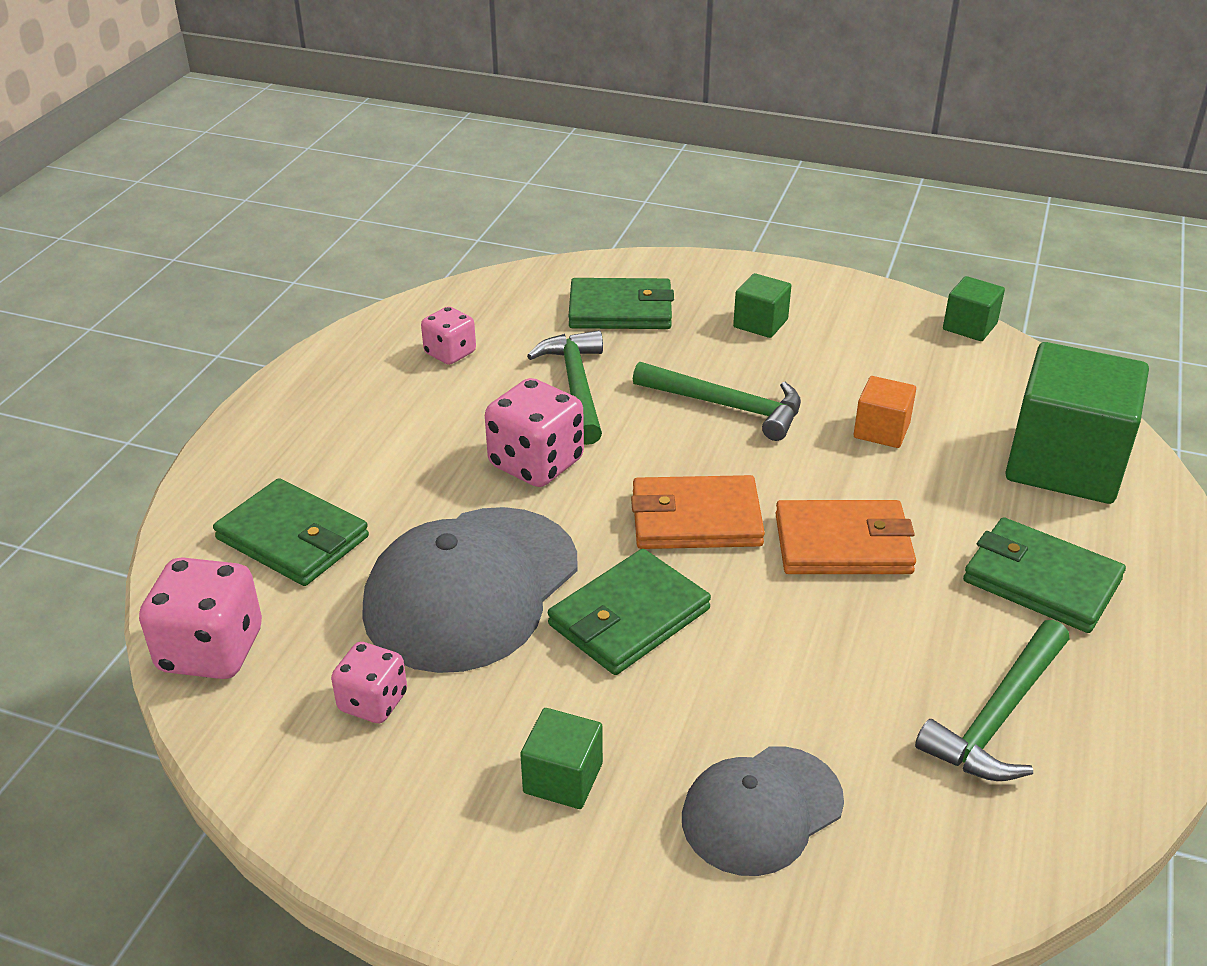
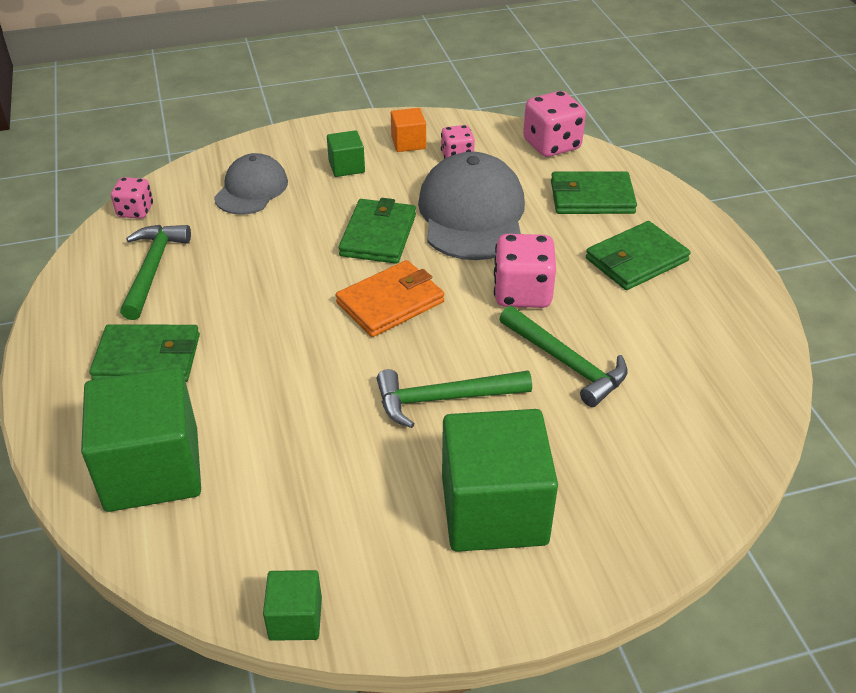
camera: 145 degrees right, 5 degrees up
(450, 353) = (686, 347): pink dice -> pink dice (135, 211)
(620, 310) = (623, 461): green wallet -> green wallet (636, 260)
(760, 323) = (494, 510): green cube -> green cube, size x2.14
(843, 544) = (287, 327): orange wallet -> none
(881, 430) = (312, 433): orange cube -> orange cube (408, 143)

